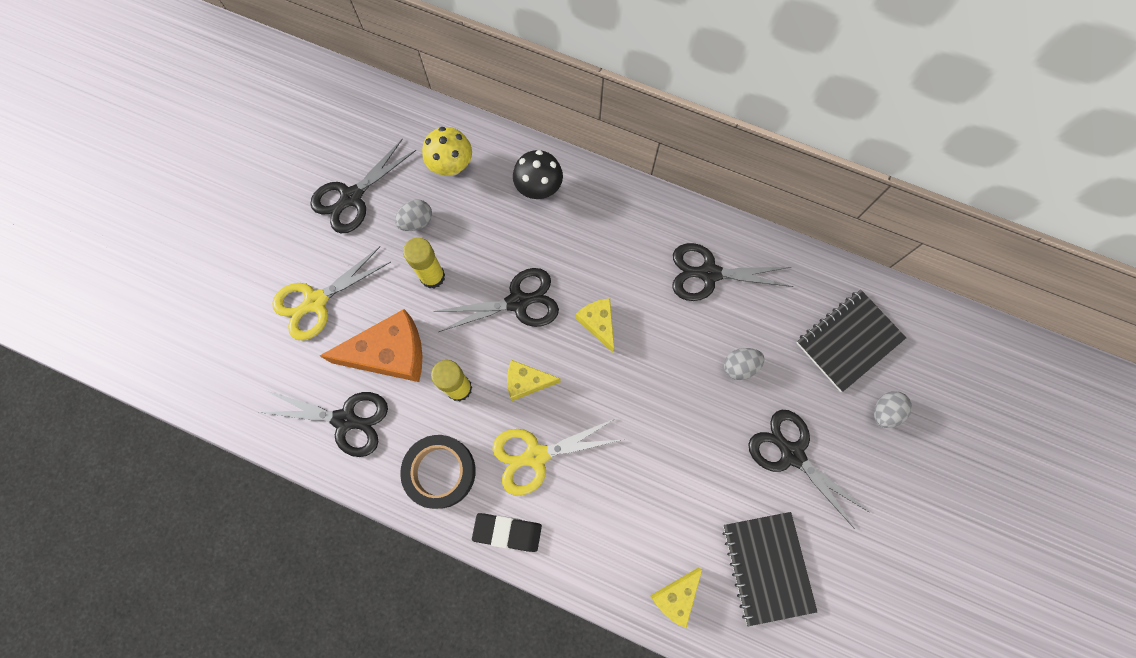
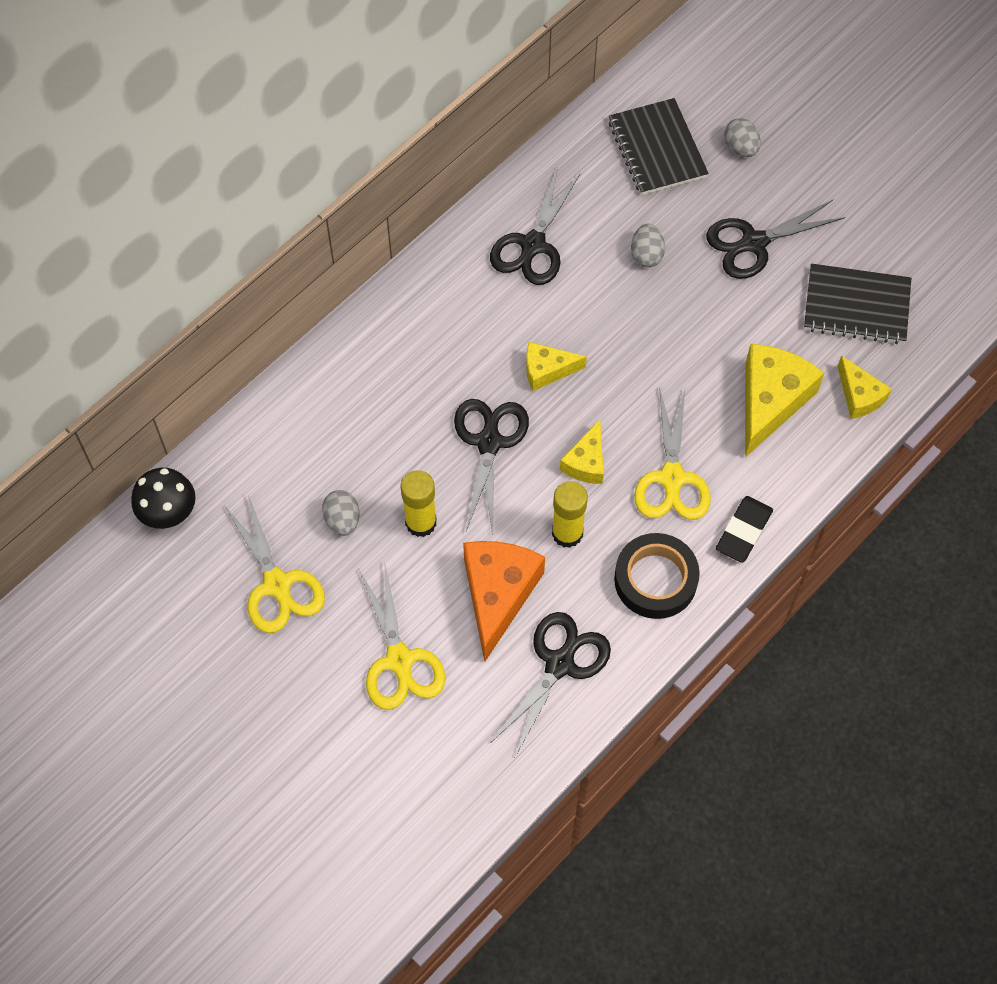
camera: 70 degrees left, 10 degrees down
(352, 197) = (277, 584): black scissors -> yellow scissors
(452, 166) = (286, 461): yellow mushroom -> none
(539, 189) = (358, 377): black mushroom -> black mushroom (169, 514)
(640, 517) = (770, 401): none -> yellow cheese

